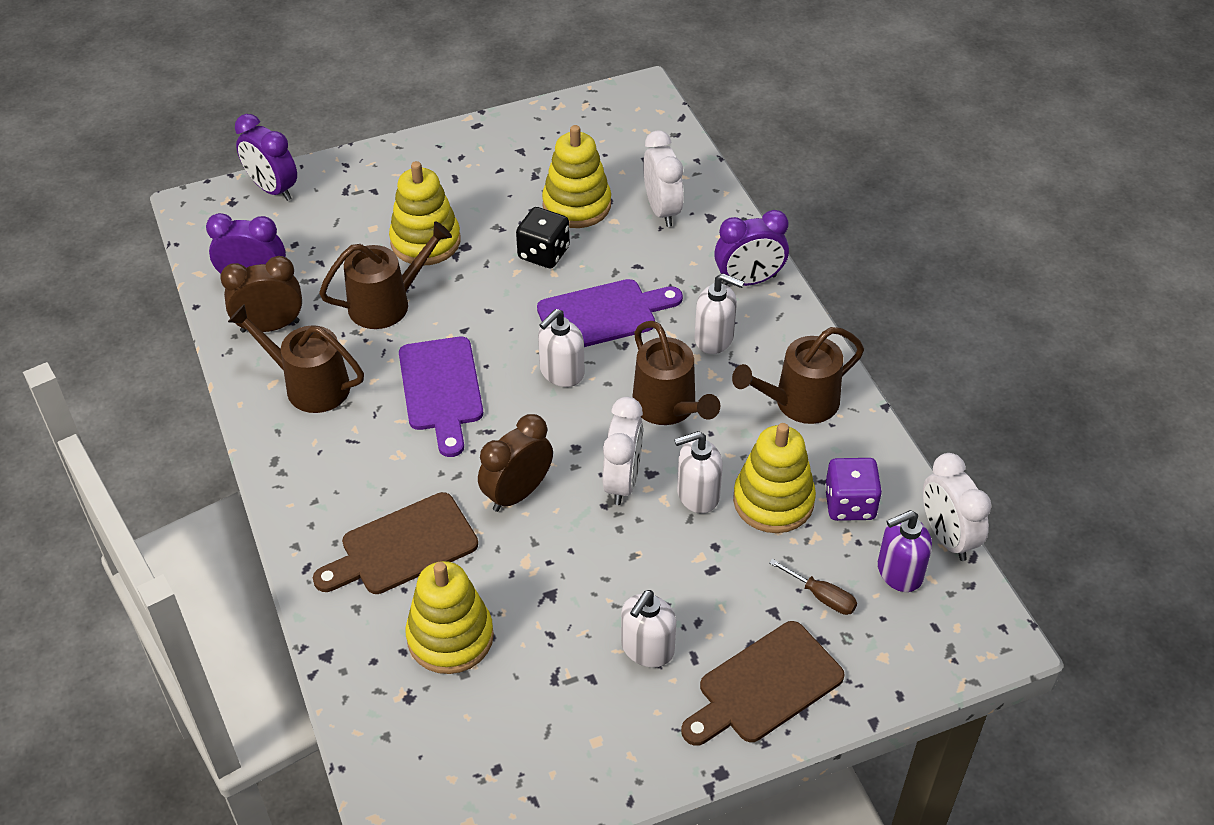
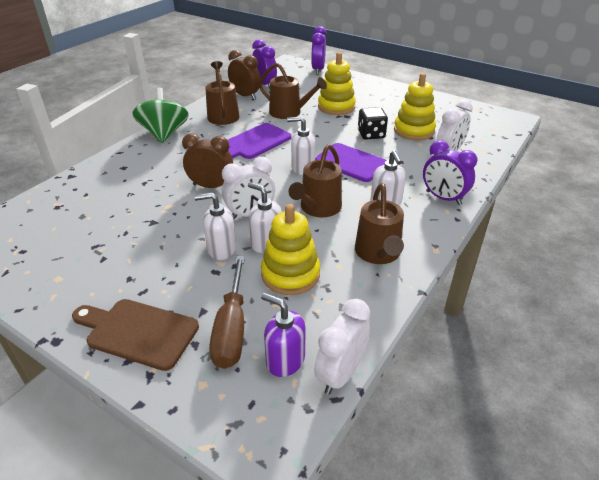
camera: 55 degrees right, 10 degrees down
(301, 486) = (164, 134): none -> green spinning top
(402, 547) = (150, 169): brown cutting board -> none
(450, 637) = (103, 203): yellow stacking toy -> none
(647, 649) = (137, 270): white soap dispenser -> white soap dispenser (221, 249)
(799, 402) = (378, 253): brown watering can -> brown watering can turned 120 degrees counterclockwise
(821, 596) = (231, 328): brown screwdriver -> brown screwdriver, size x1.92
(849, 504) = (321, 309): purple dice -> none

